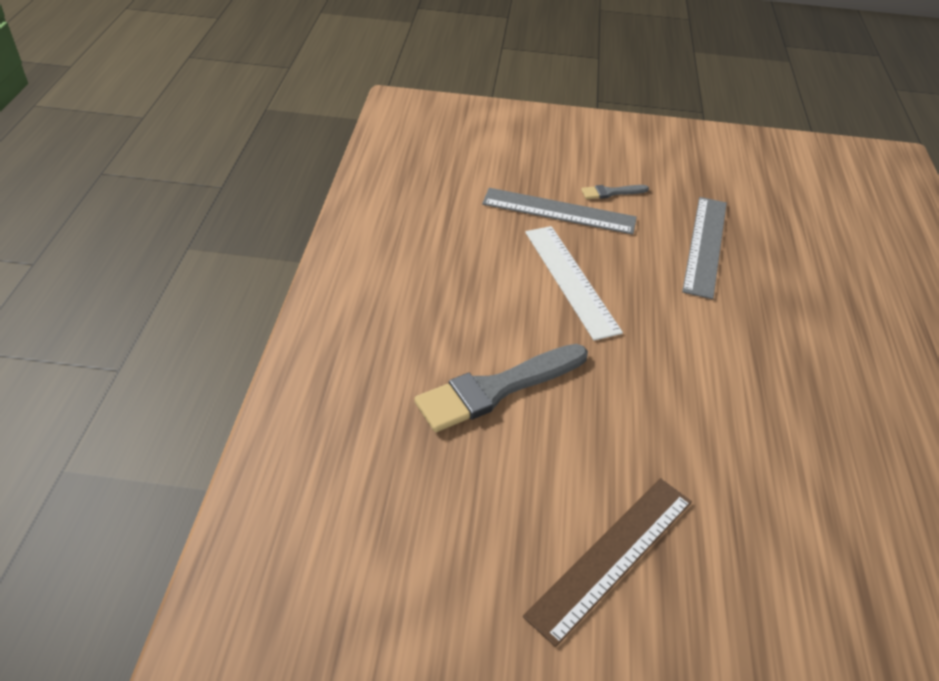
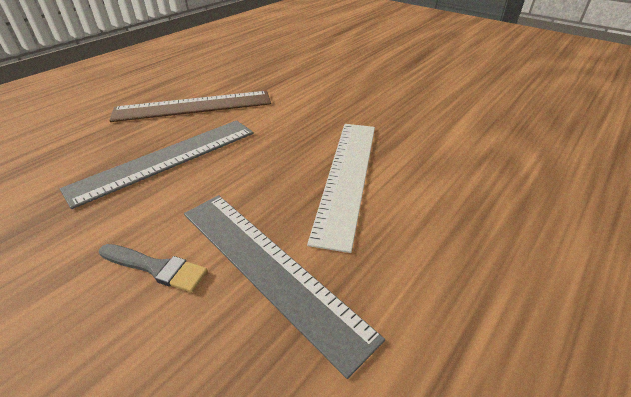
camera: 145 degrees left, 5 degrees down
(496, 389) = (484, 126): grey brush -> none
(612, 557) = (451, 59): brown ruler -> brown ruler (193, 106)

